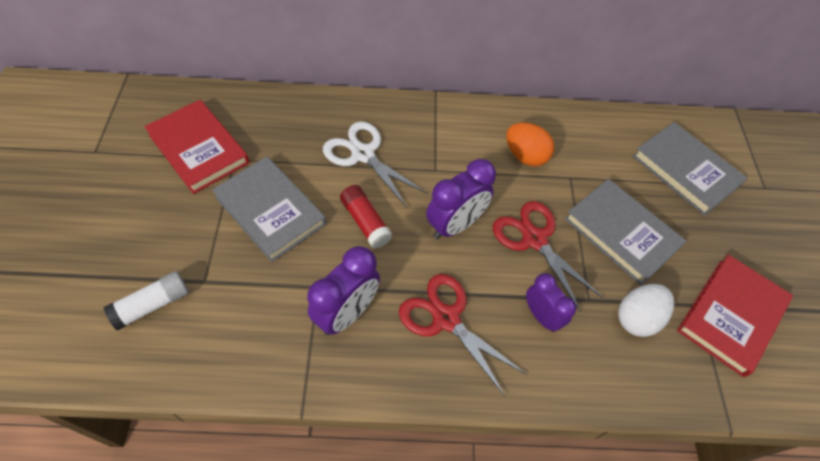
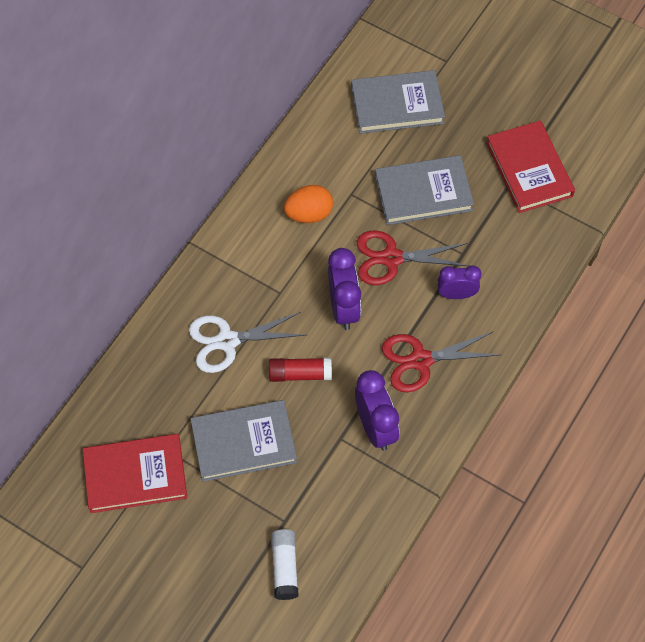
camera: 55 degrees left, 5 degrees up
(637, 318) = (495, 232): white egg -> none

